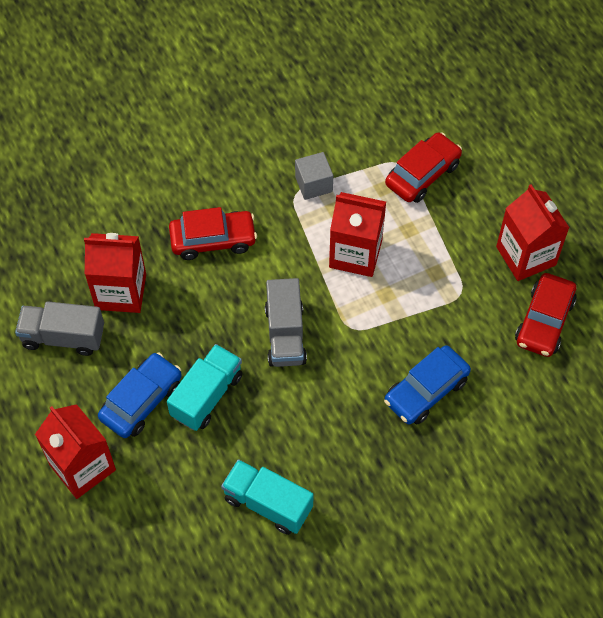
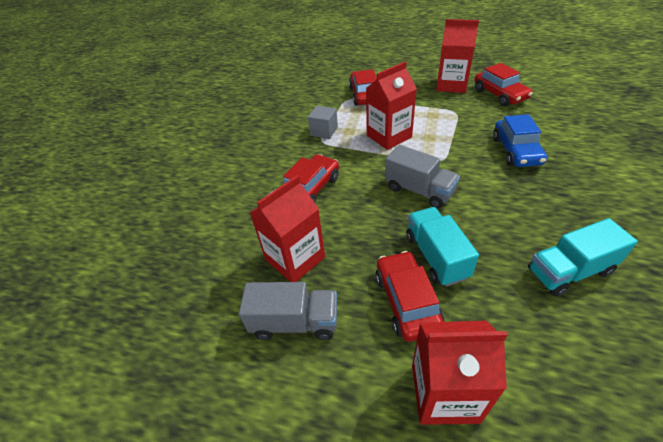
camera: 45 degrees left, 15 degrees down
(63, 337) = (295, 322): grey truck -> grey truck turned 135 degrees counterclockwise
(141, 401) = (407, 301): blue car -> red car

